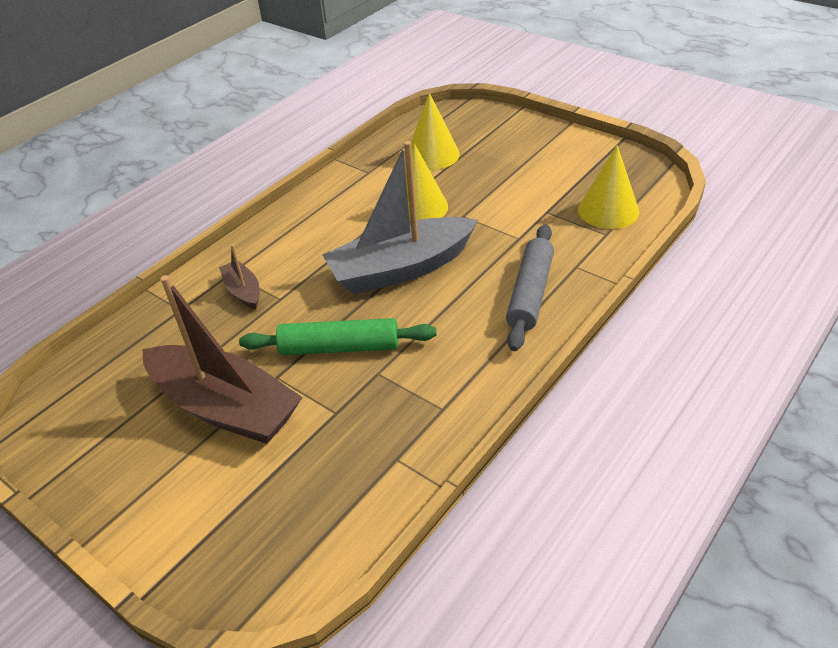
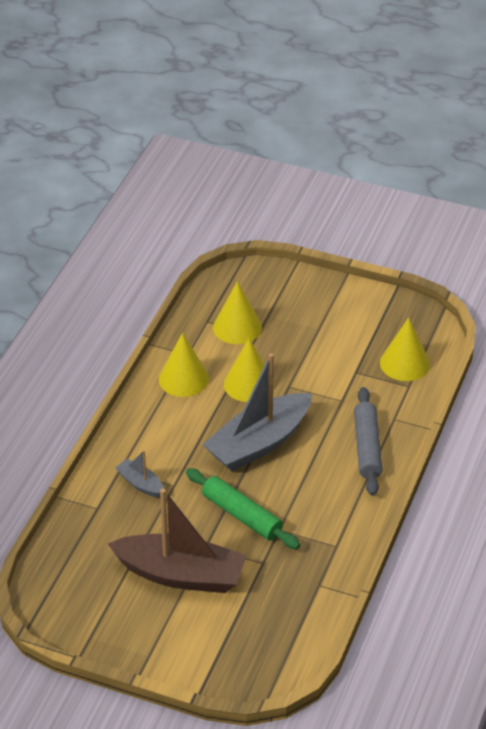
camera: 20 degrees left, 0 degrees up
(243, 291) = (141, 484): brown boat -> grey boat
(339, 347) = (242, 515): green rolling pin -> green rolling pin turned 60 degrees clockwise
(351, 194) = (183, 379): none -> yellow cone

